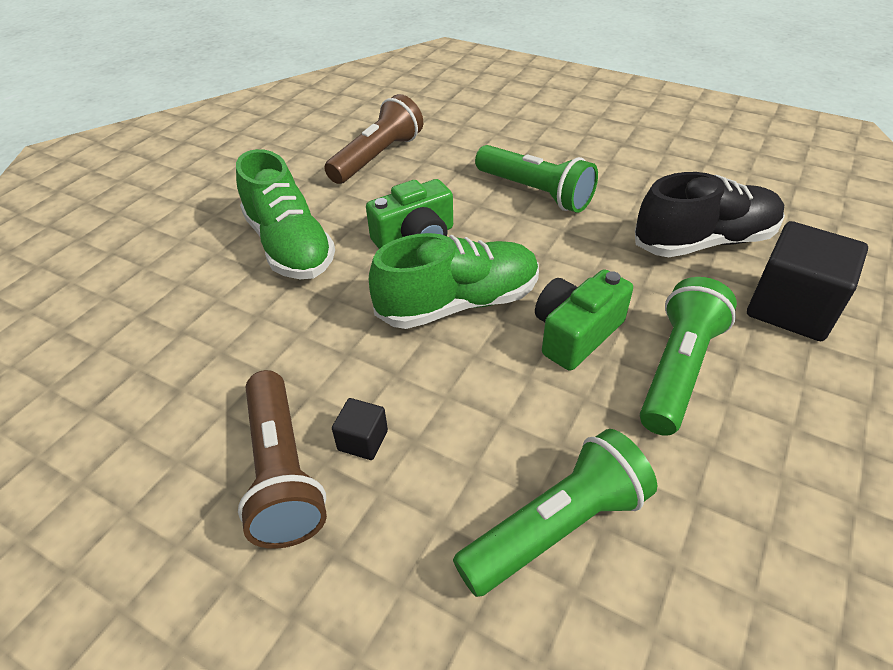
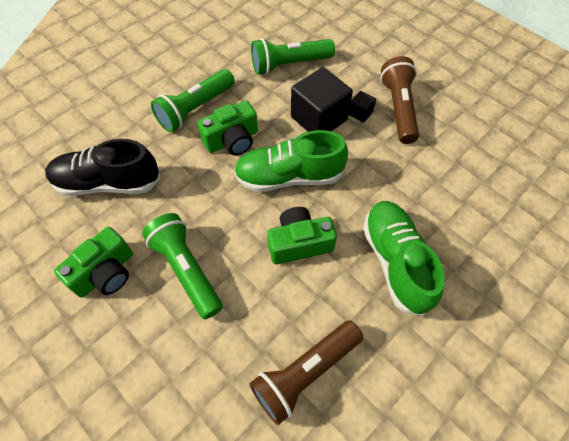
camera: 165 degrees left, 15 degrees up
(619, 174) = (105, 273): none -> green camera
(791, 308) = (107, 125): black cube -> black cube (319, 118)

